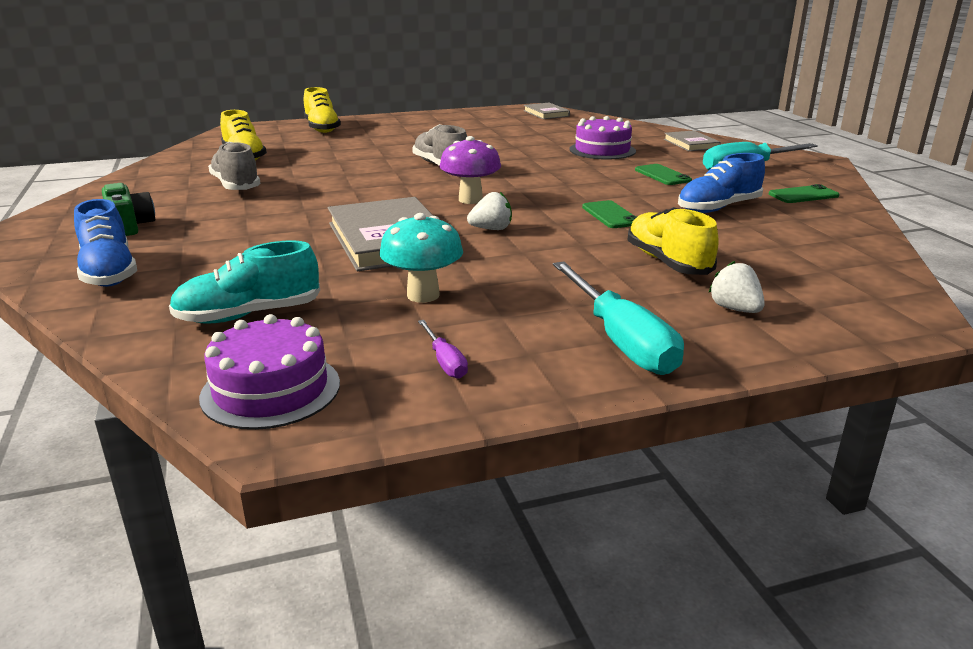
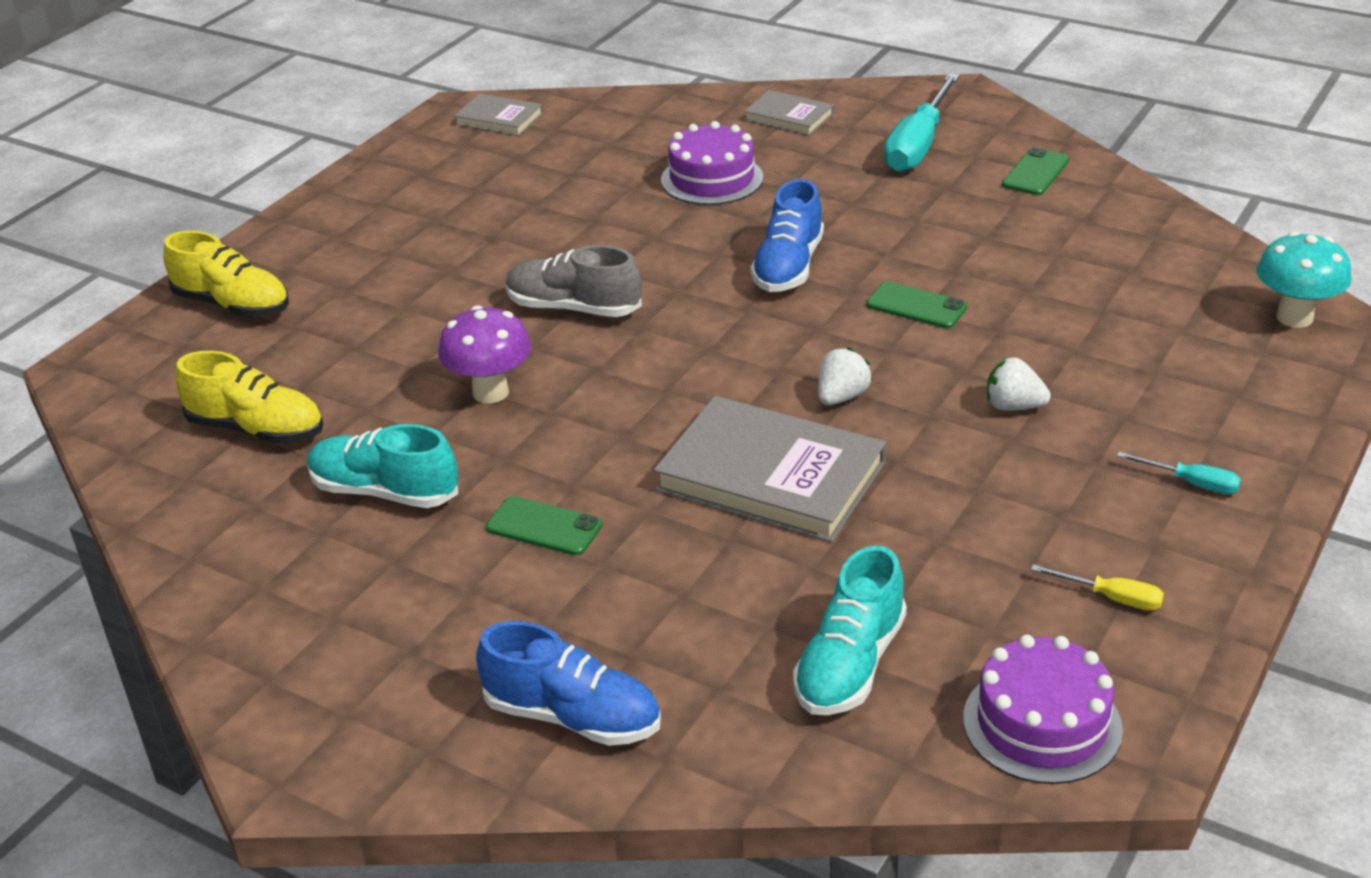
camera: 40 degrees left, 10 degrees up
(130, 226) = (415, 641): green camera -> none
(236, 186) = (385, 492): grey shoe -> turquoise shoe
(423, 295) = (953, 533): turquoise mushroom -> turquoise mushroom (1294, 317)
(445, 362) = (1111, 598): purple screwdriver -> yellow screwdriver
(470, 200) = (731, 358): purple mushroom -> purple mushroom (490, 392)
(620, 340) = (1191, 483): turquoise screwdriver -> turquoise screwdriver, size x0.47
(662, 175) = (855, 201): green phone -> green phone (544, 527)
(668, 262) = (1076, 355): yellow shoe -> none
(718, 208) = (994, 238): blue shoe -> blue shoe (788, 267)
(735, 309) = (1213, 389): white strawberry -> white strawberry (1013, 406)

